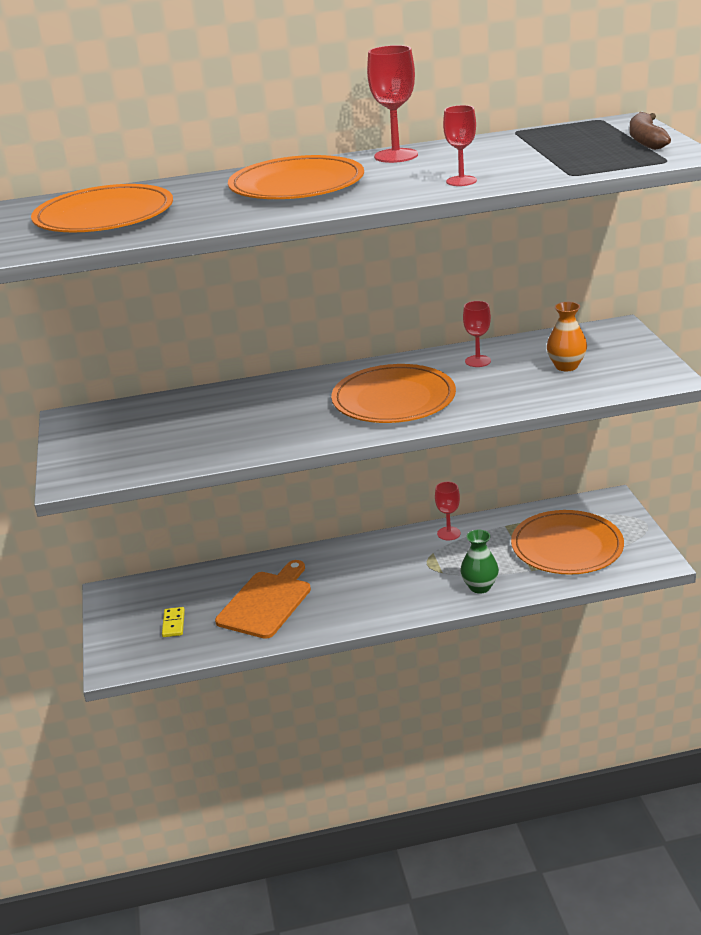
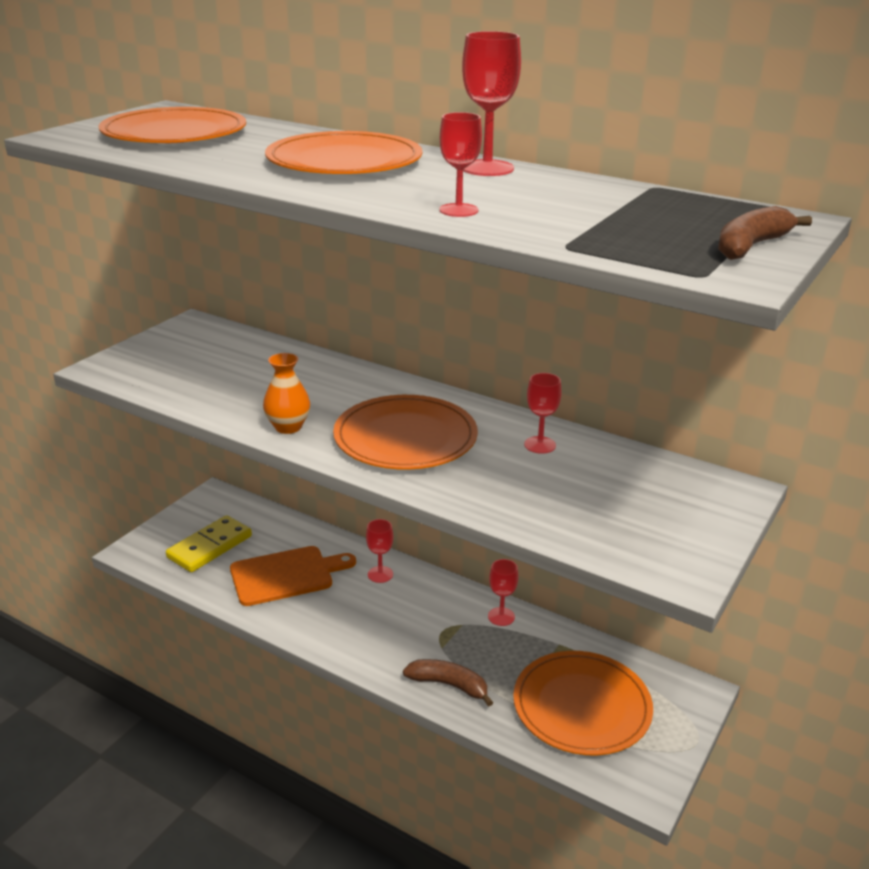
camera: 40 degrees right, 0 degrees up
(173, 624) = (210, 547): yellow domino -> yellow domino, size x1.99
(332, 560) = (380, 574): none -> red goblet
(480, 587) = (449, 685): green vase -> brown banana
(566, 366) = (607, 498): orange vase -> orange vase (288, 427)

